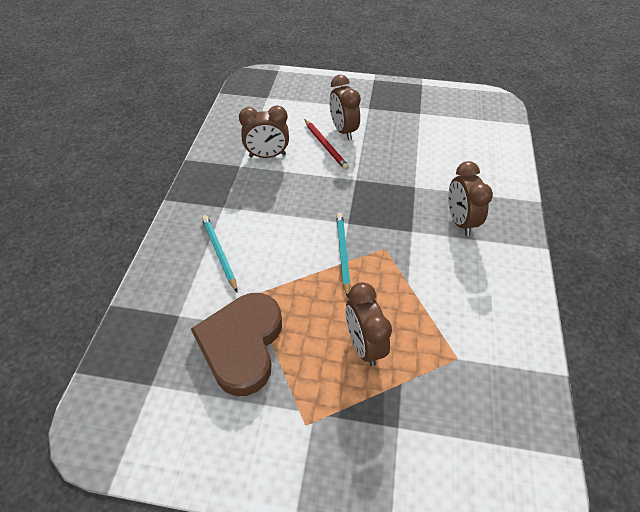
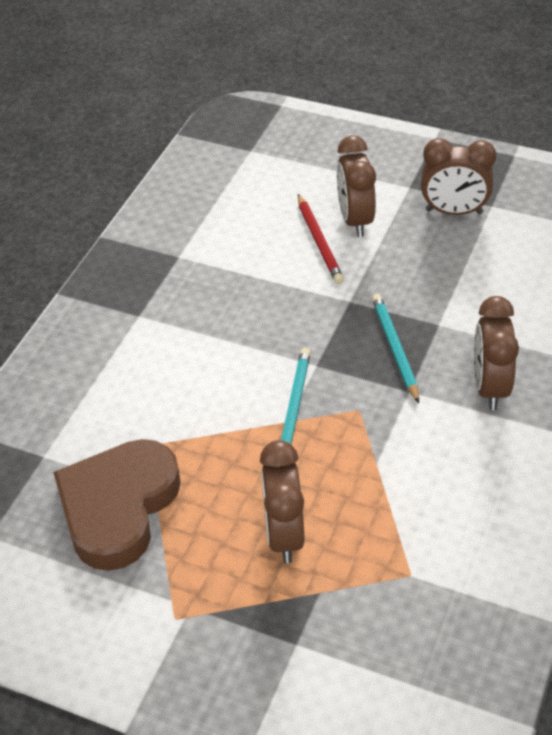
camera: 15 degrees right, 5 degrees down
(219, 253) = (117, 381): turquoise pencil -> turquoise pencil (394, 349)
(267, 156) = (224, 246): brown clock -> brown clock (454, 212)

